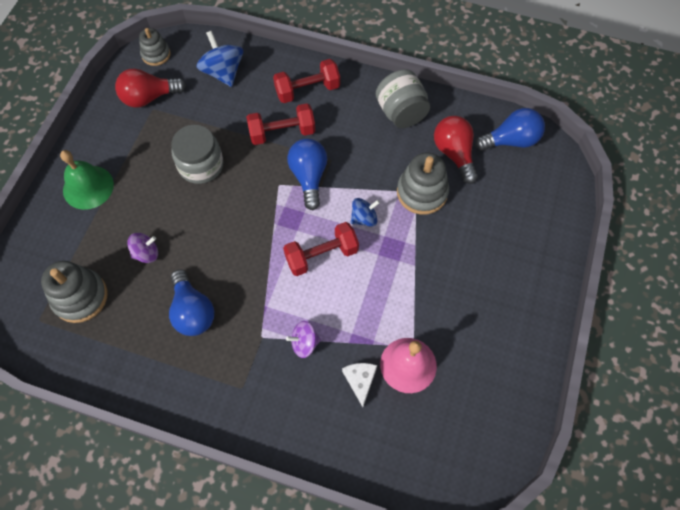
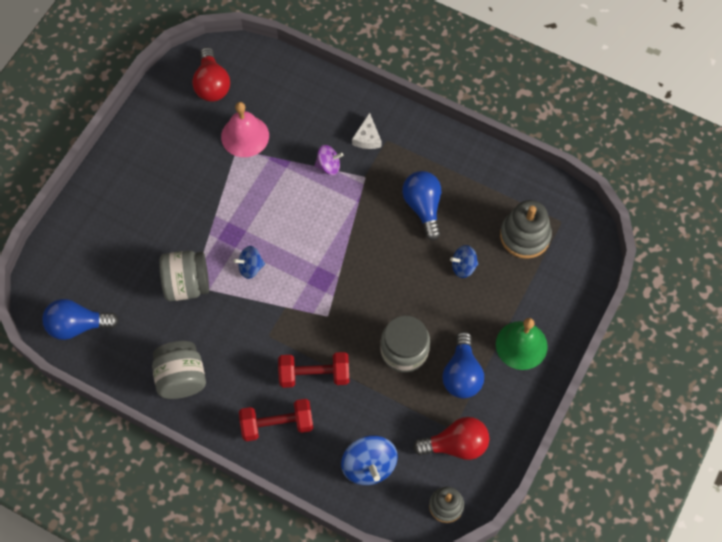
camera: 170 degrees left, 0 degrees up
(146, 253) = (463, 267): purple spinning top -> blue spinning top
(309, 177) = (295, 319): blue light bulb -> blue light bulb (462, 374)
(321, 255) = (298, 238): red dumbbell -> none
(360, 381) = (288, 130): white cheese -> white cheese (367, 138)
(422, 192) = (187, 284): grey stacking toy -> grey jar
(454, 154) = (141, 320): red light bulb -> red light bulb (212, 84)

